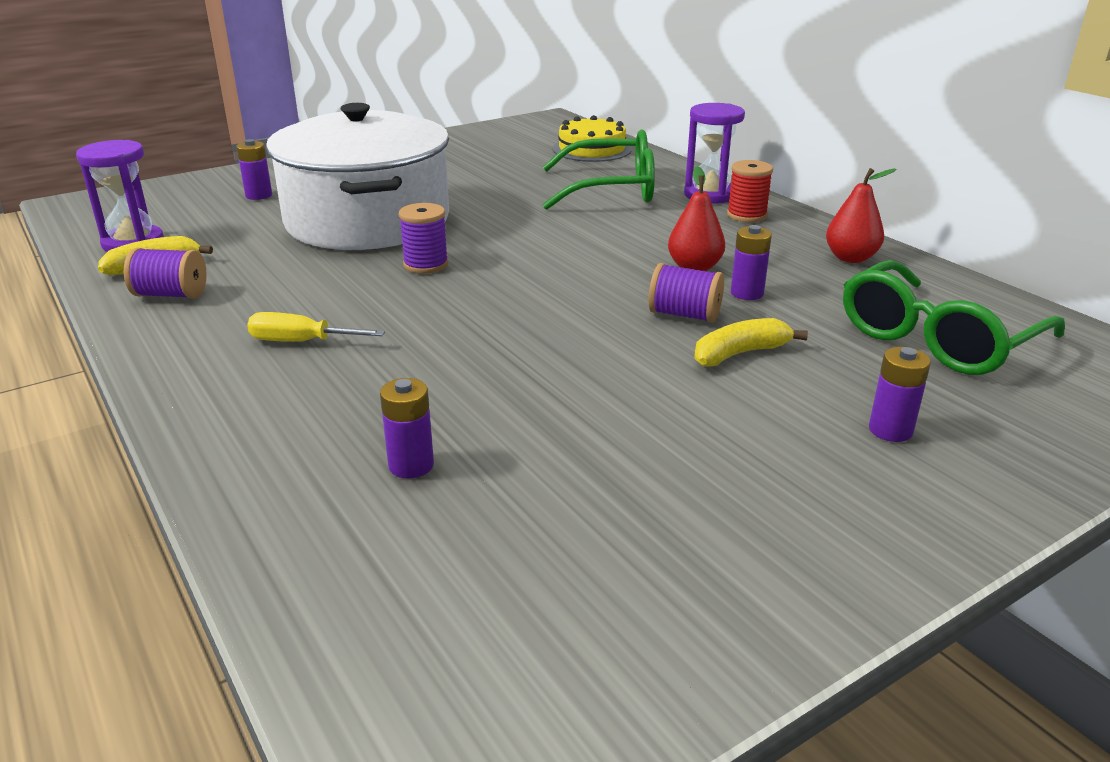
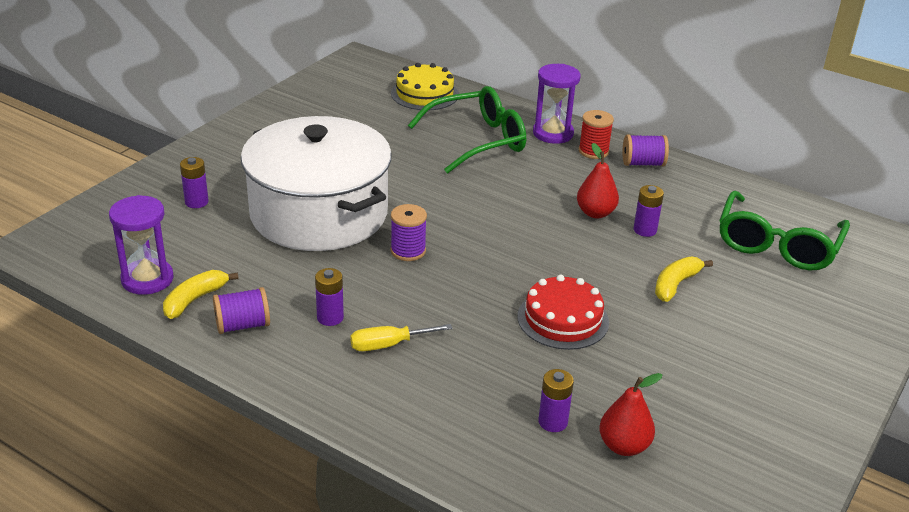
camera: 25 degrees left, 5 degrees up
(544, 359) = (563, 319): none -> red cake
(684, 315) = (620, 259): purple spool -> purple spool (643, 163)
(850, 258) = (687, 182): red pear -> red pear (624, 446)
(890, 430) = (792, 323): purple battery -> purple battery (330, 317)

